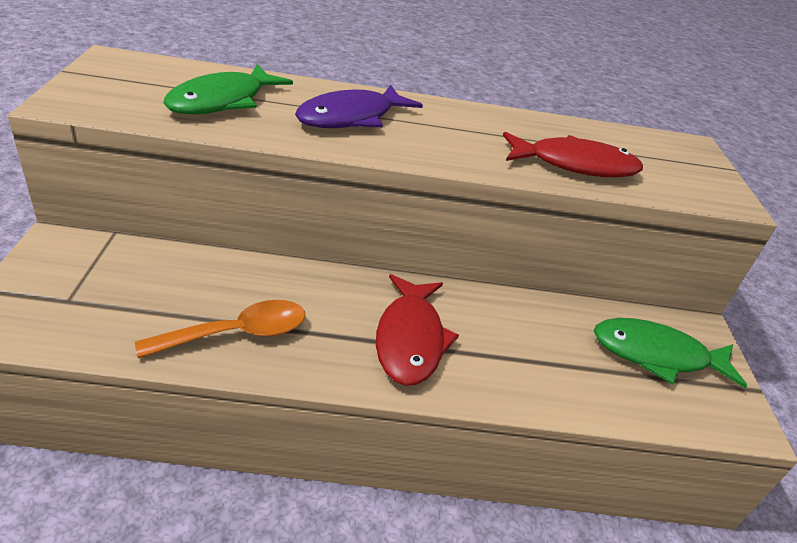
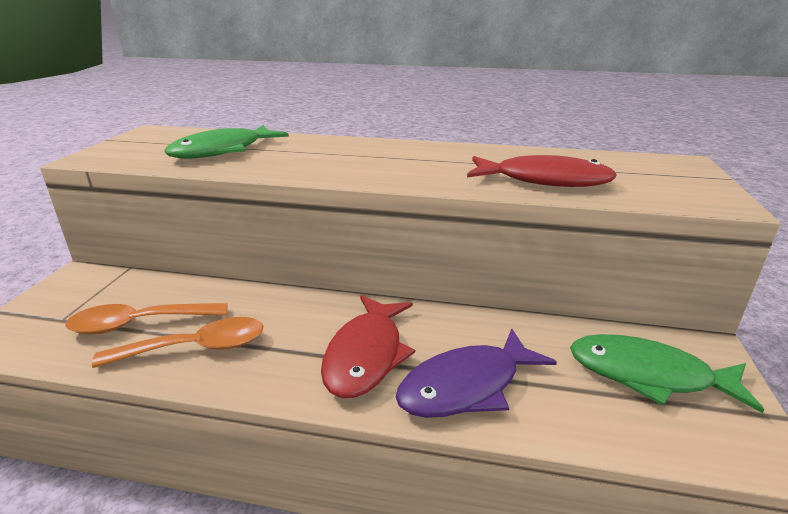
camera: 15 degrees right, 10 degrees down
(161, 305) = (139, 324): none -> orange spoon
(351, 117) = (332, 156): purple fish -> purple fish (466, 386)

